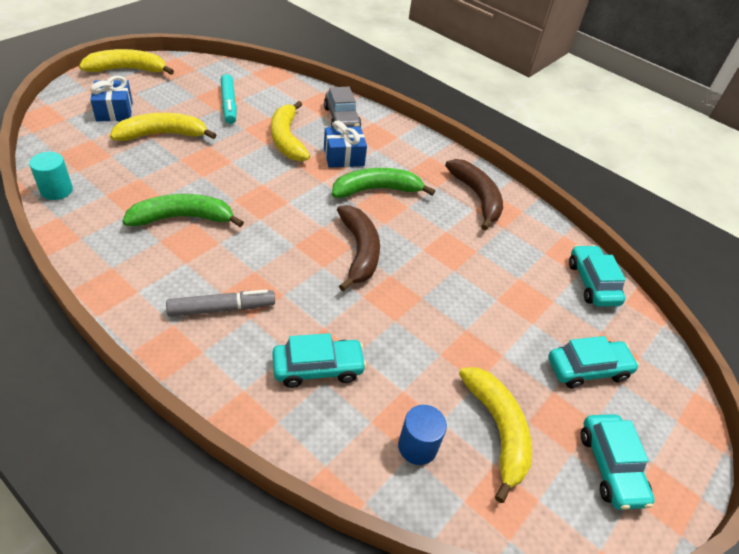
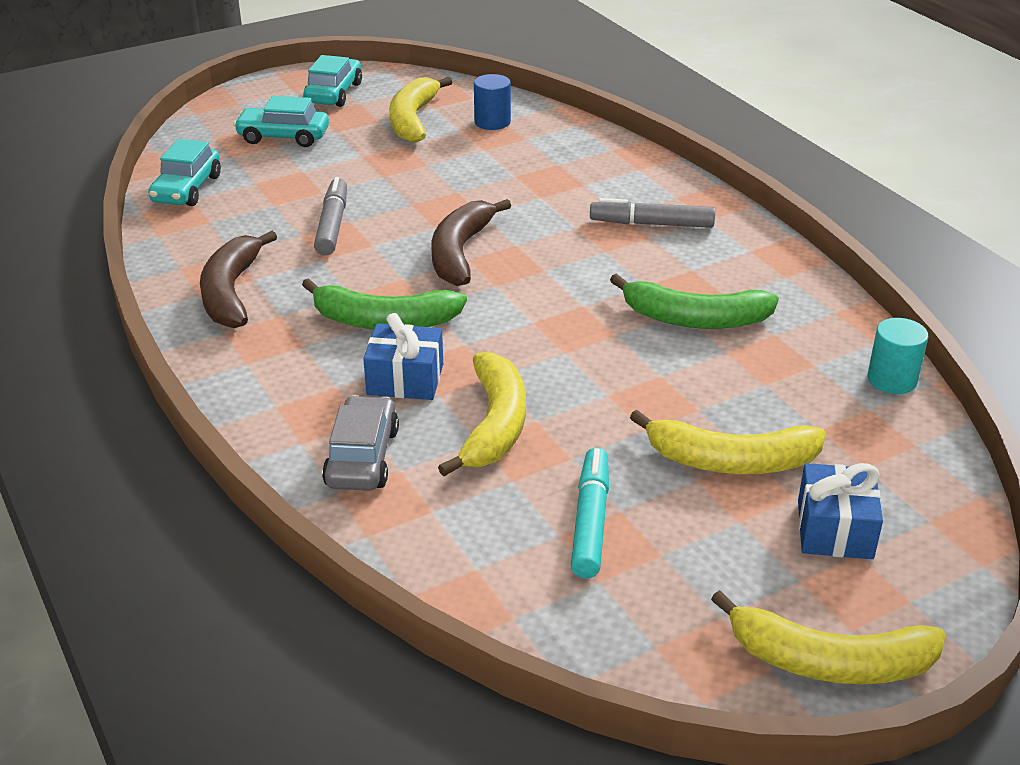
camera: 155 degrees left, 10 degrees down
(318, 368) = (560, 171): turquoise car -> none
(462, 263) = (332, 225): none -> grey marker

